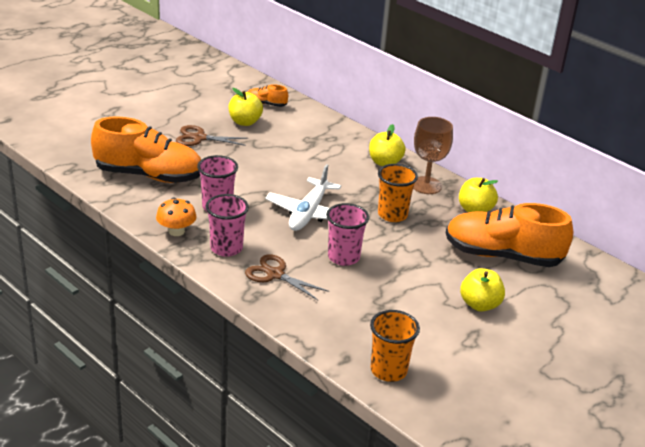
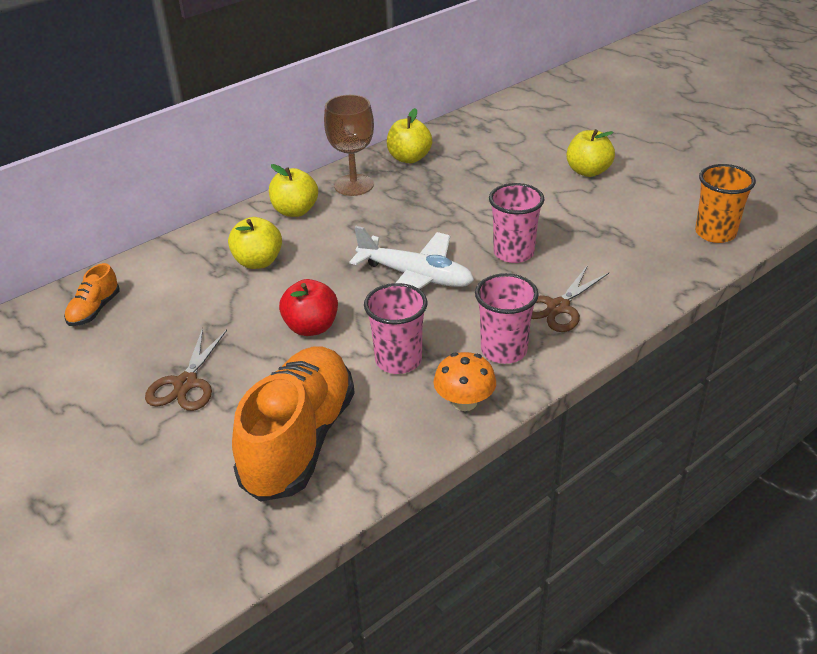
camera: 80 degrees left, 5 degrees up
(245, 122) = (147, 333): yellow apple -> yellow apple (258, 262)
(250, 175) = (311, 327): none -> red apple
(392, 215) = (419, 213): orange cup -> none
(502, 256) = (498, 150): orange shoe -> none

